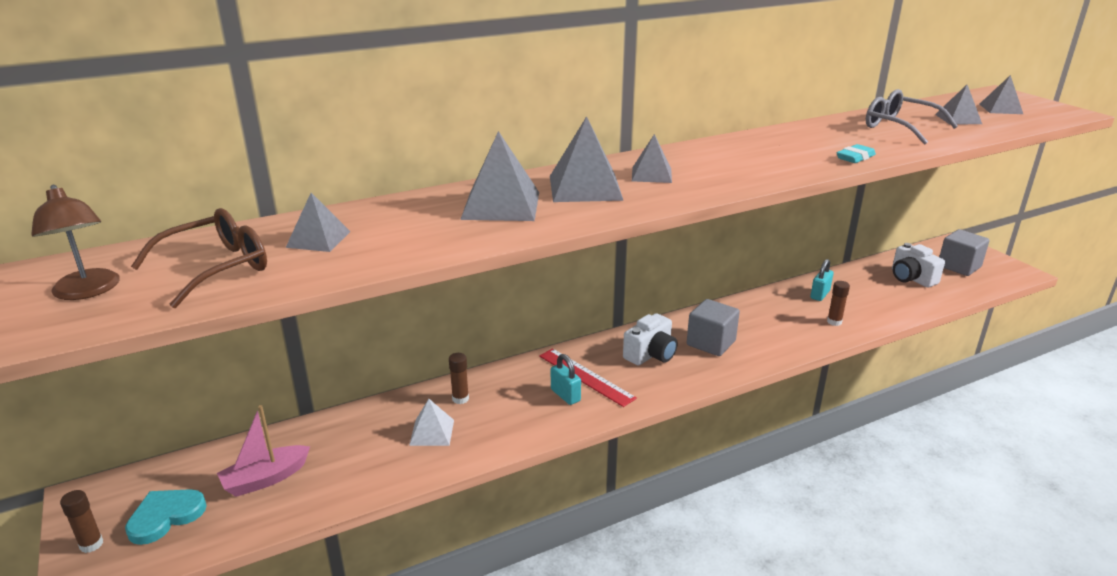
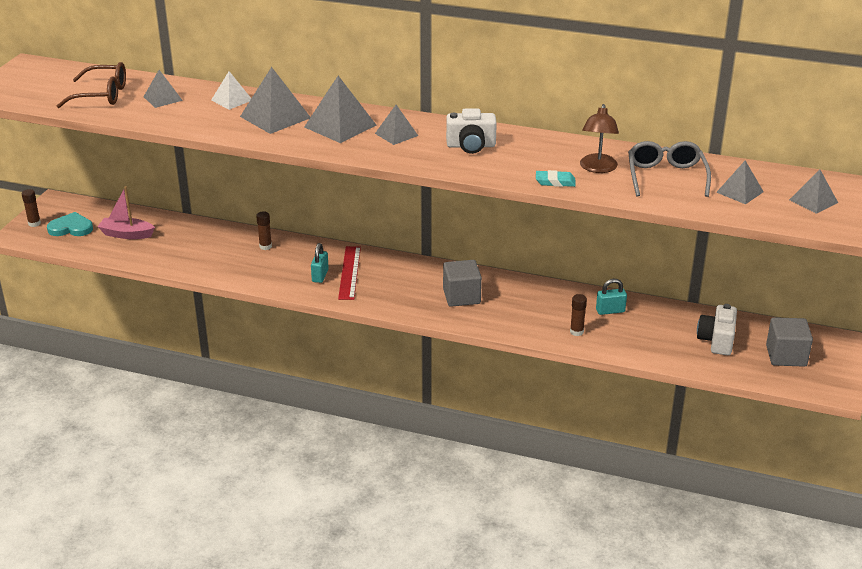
camera: 45 degrees right, 5 degrees up
(88, 291) = (45, 85): brown lamp -> brown lamp (597, 168)
(432, 432) = (225, 255): white pyramid -> white pyramid (231, 100)
(651, 354) = (410, 282): white camera -> white camera (471, 146)

